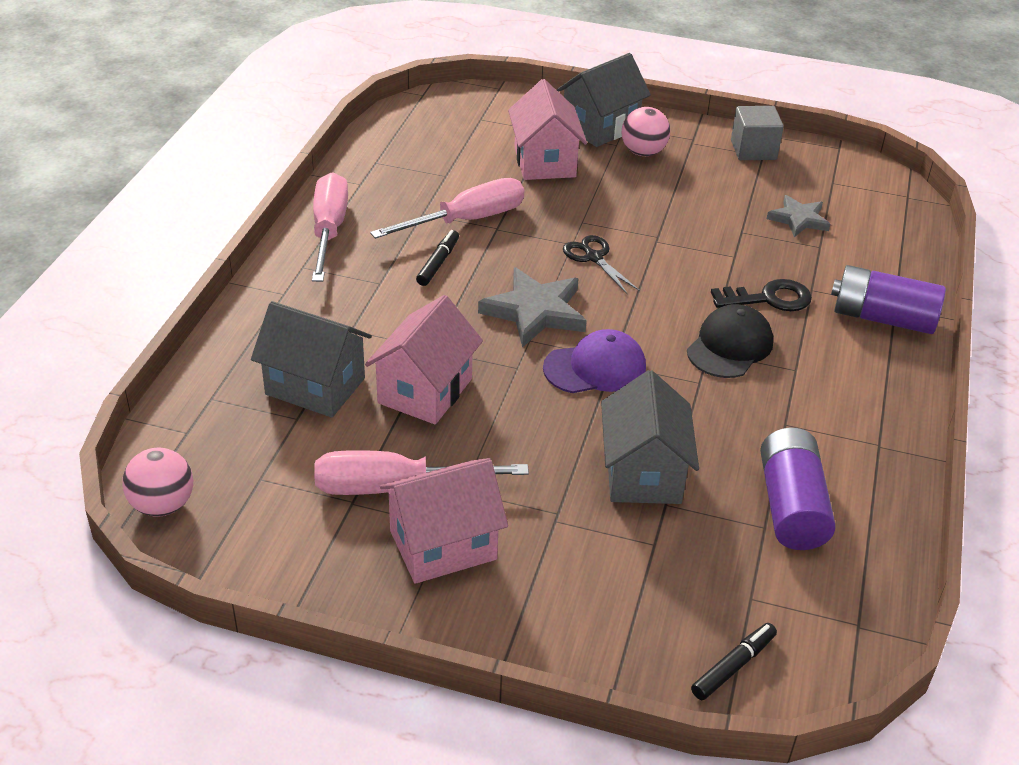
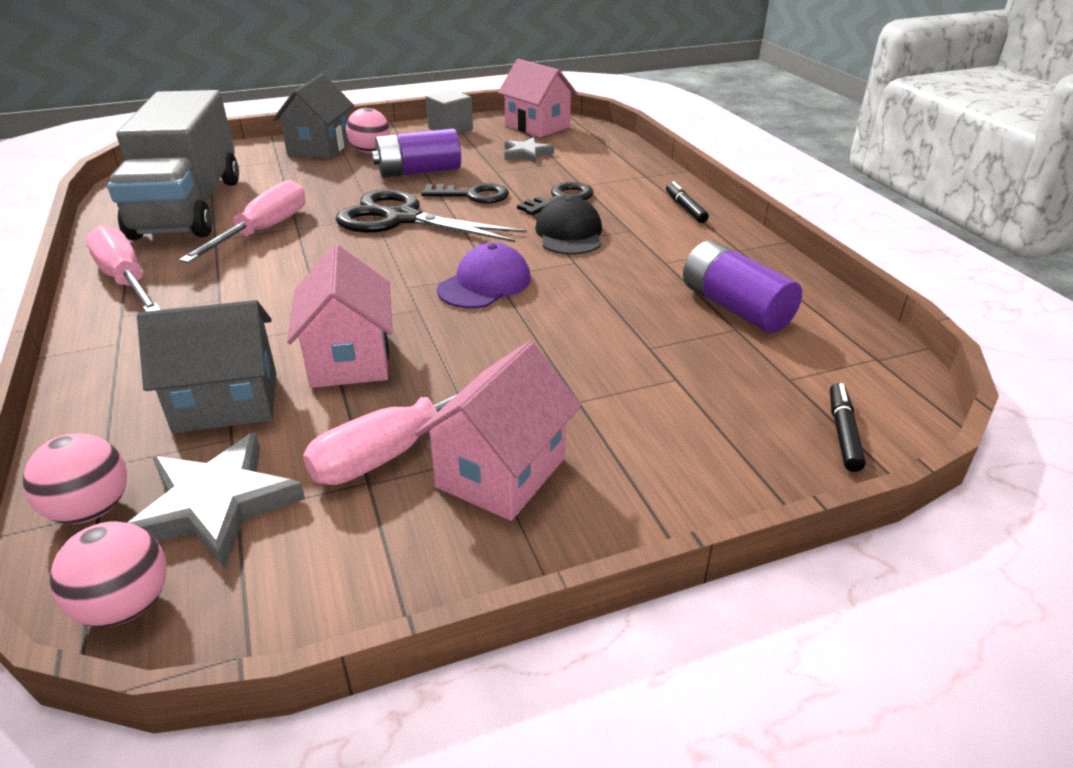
camera: 35 degrees left, 5 degrees down
(185, 428) = (91, 509): none -> pink ball
(429, 164) = (189, 207): none -> grey truck
(438, 263) = (265, 266): black marker -> black marker (685, 208)
(535, 311) = (391, 267): grey star -> grey star (216, 504)
(545, 162) = (295, 178): pink house -> pink house (537, 126)
(594, 257) = (402, 219): black scissors -> black scissors, size x2.02
(643, 473) = (607, 335): grey house -> none
(686, 255) = (472, 195): none -> black key
(882, 318) = (646, 184): purple battery -> purple battery (419, 172)

